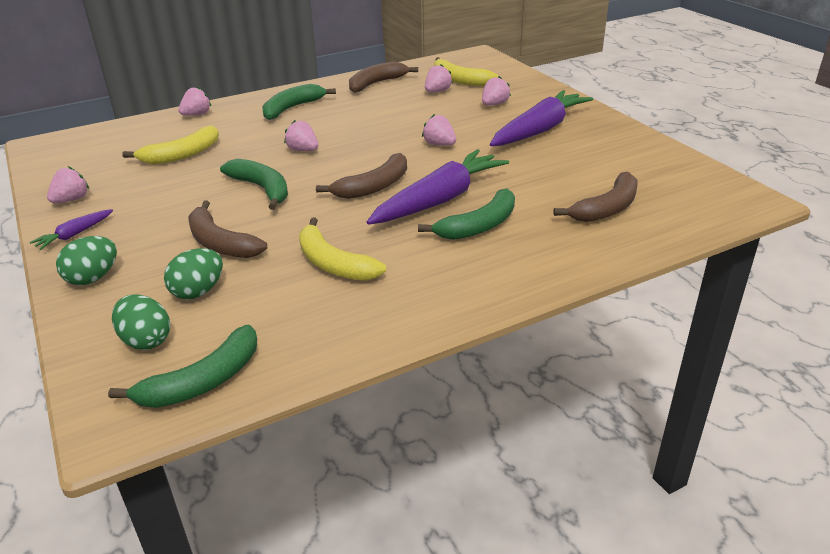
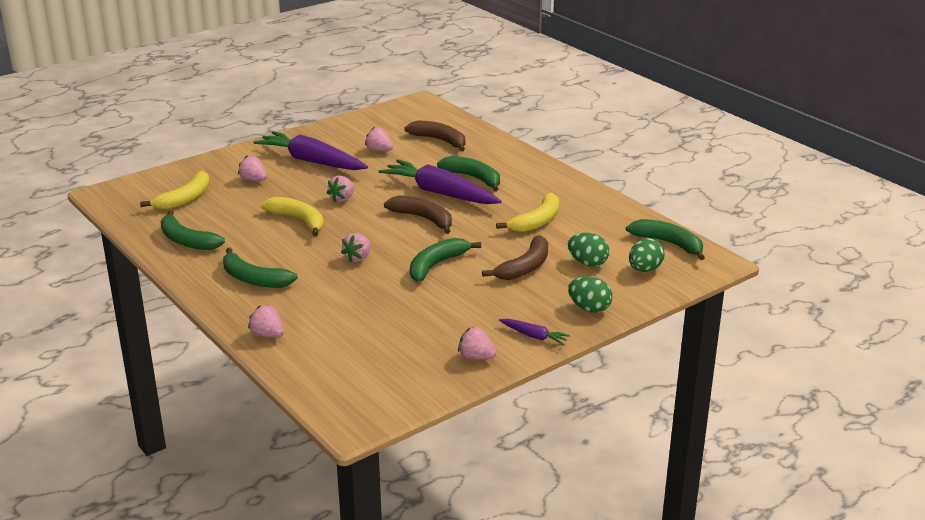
camera: 100 degrees left, 5 degrees down
(182, 155) = (373, 320): yellow banana -> yellow banana (298, 220)
(376, 83) = (187, 240): brown banana -> green banana
(437, 91) = (216, 207): pink strawberry -> pink strawberry (379, 150)

